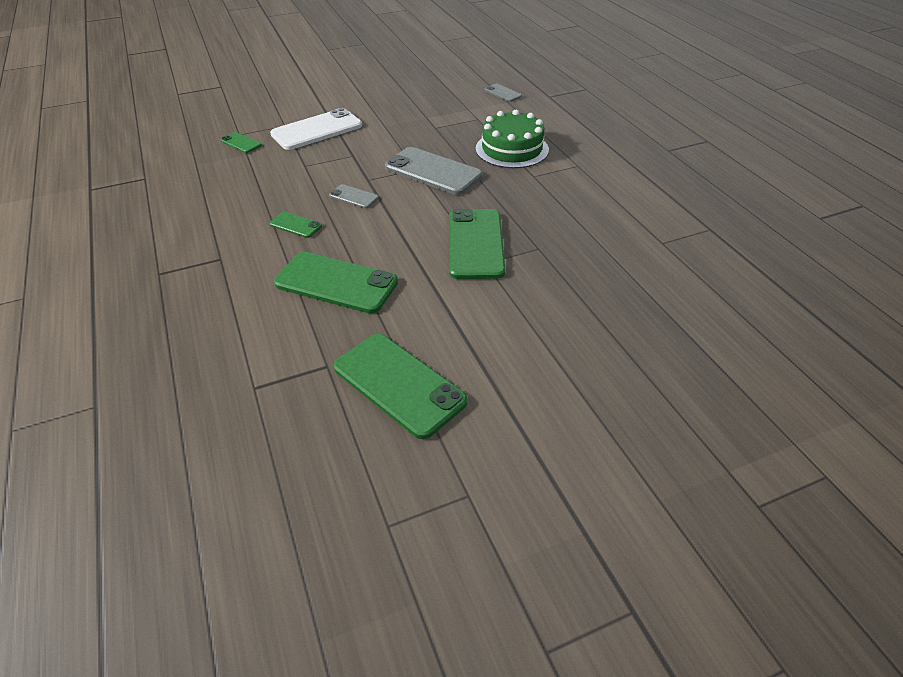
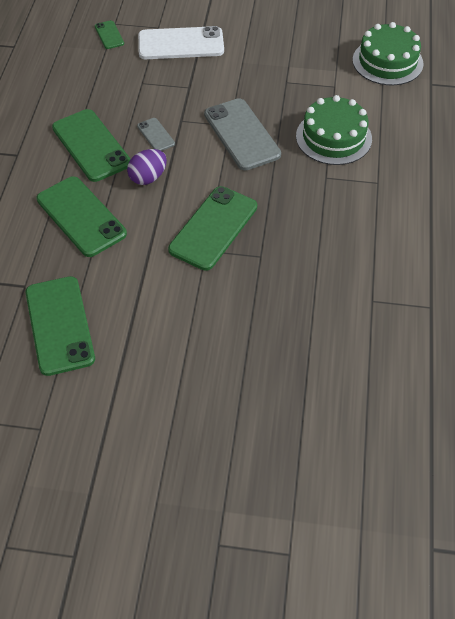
camera: 30 degrees right, 10 degrees up
(295, 225) = (91, 145): green phone -> green phone, size x2.08
(376, 229) = (148, 177): none -> purple egg
(503, 93) = (387, 62): grey phone -> green cake

